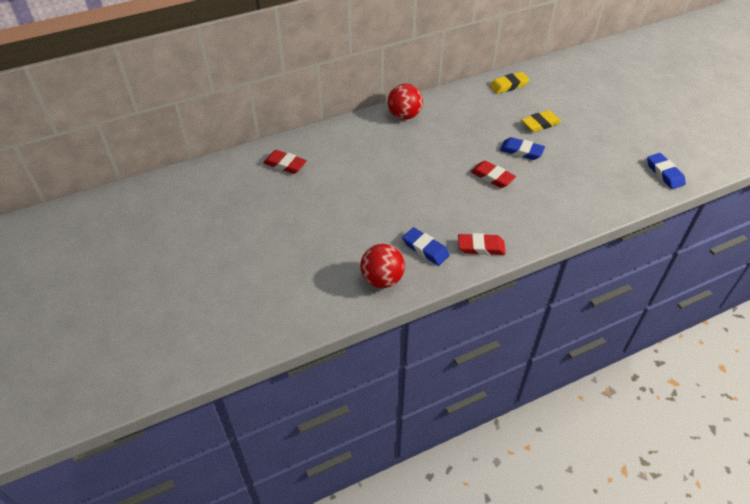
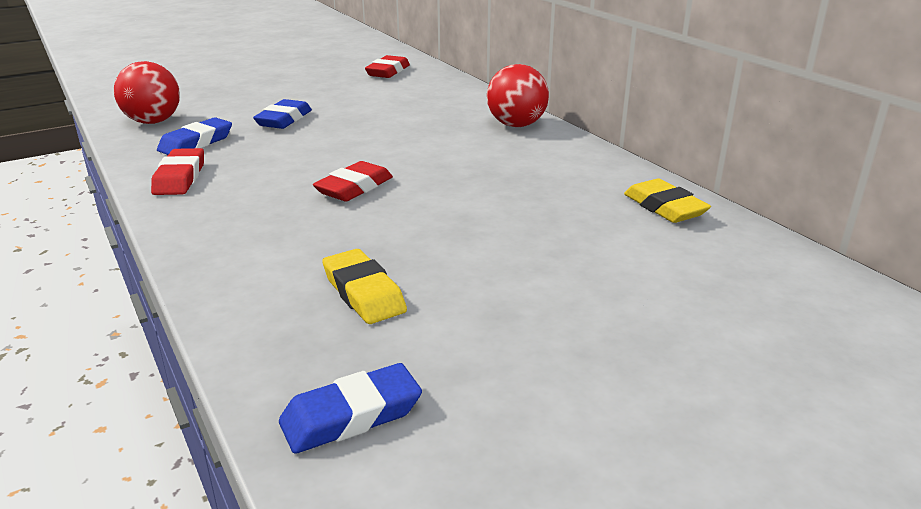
camera: 85 degrees right, 20 degrees down
(521, 151) = (432, 215): blue eraser -> blue eraser (284, 120)
(540, 124) = (534, 238): yellow eraser -> yellow eraser (363, 293)

